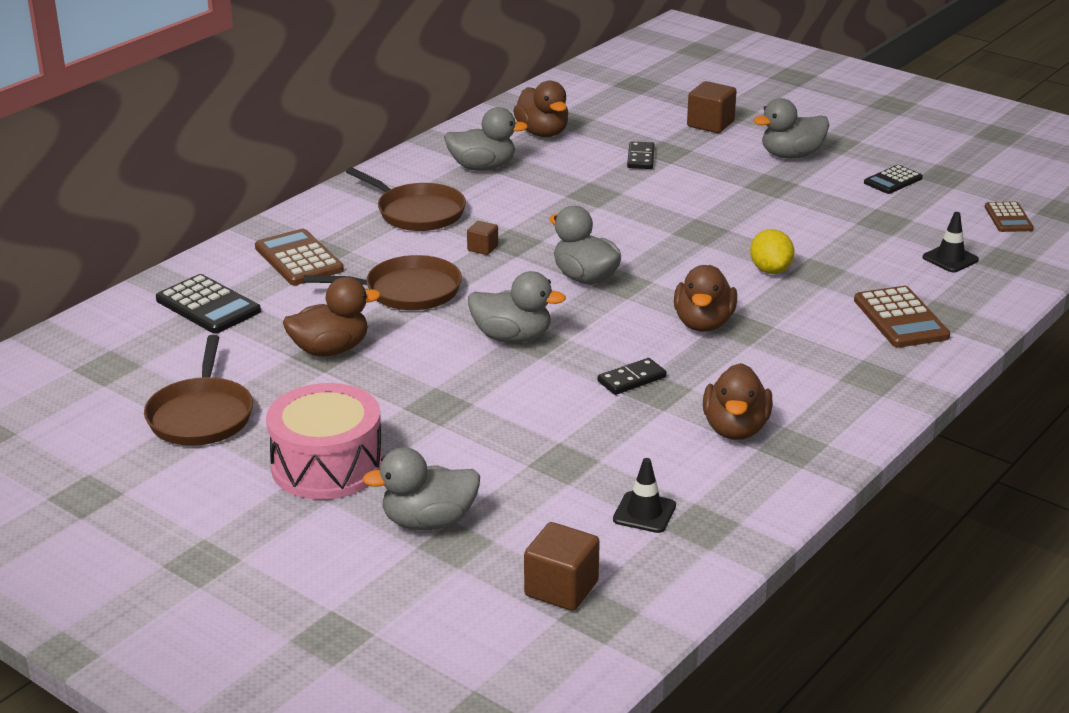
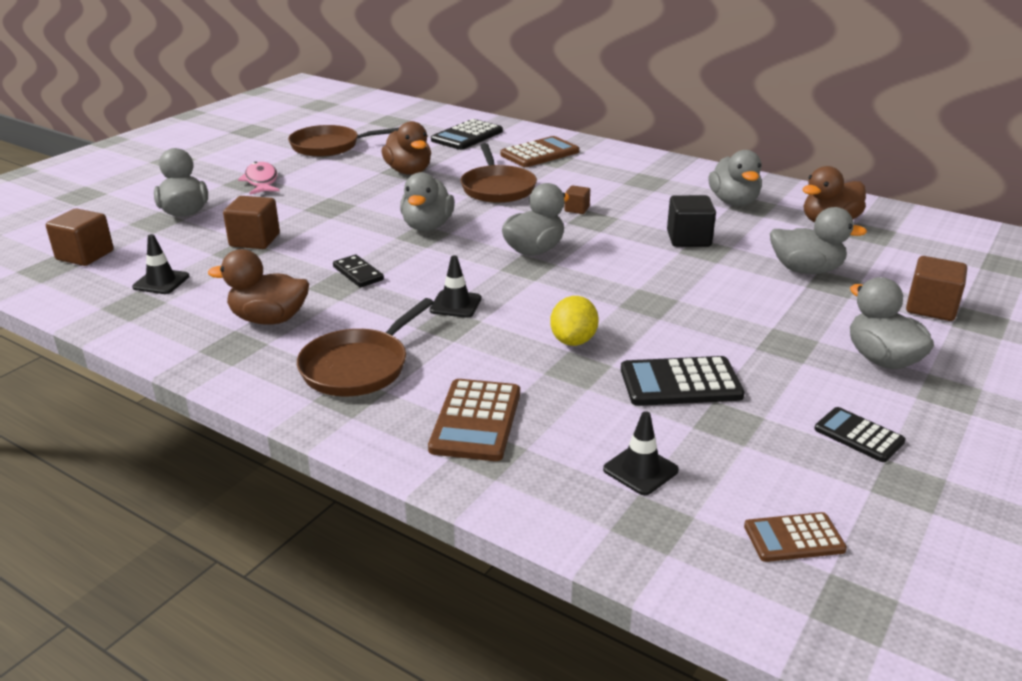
camera: 85 degrees right, 0 degrees up
(327, 466) = (261, 181): pink drum -> pink fish
(417, 212) = (632, 183): brown pan -> brown pan (358, 367)
(533, 454) = (255, 240): none -> brown cube
(568, 199) = (688, 239): none -> black cube
(641, 158) = (806, 270): black domino -> grey duck
(703, 324) = (455, 304): brown duck -> black traffic cone
(770, 270) = (573, 340): yellow lemon -> yellow lemon turned 60 degrees counterclockwise
(834, 232) = (680, 383): none -> black calculator
(901, 318) = (476, 421): brown calculator -> brown calculator turned 60 degrees counterclockwise

